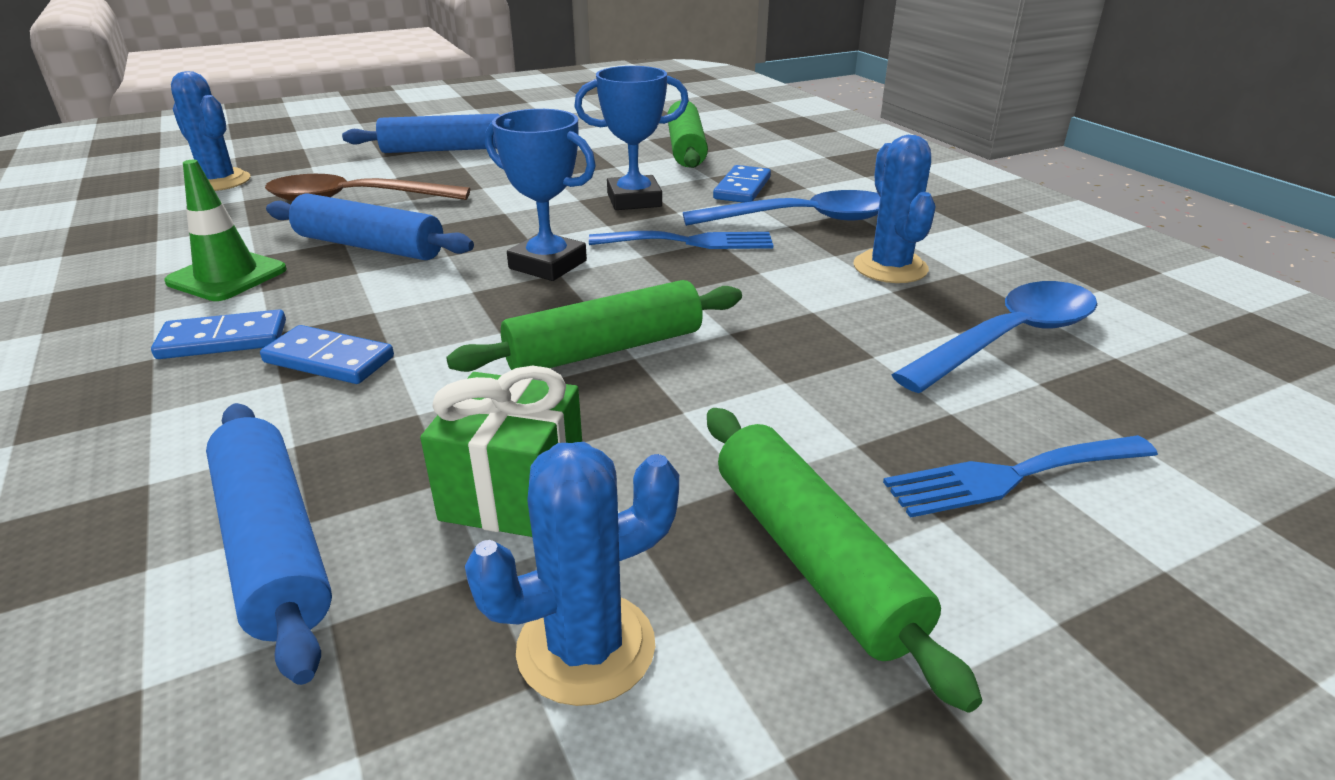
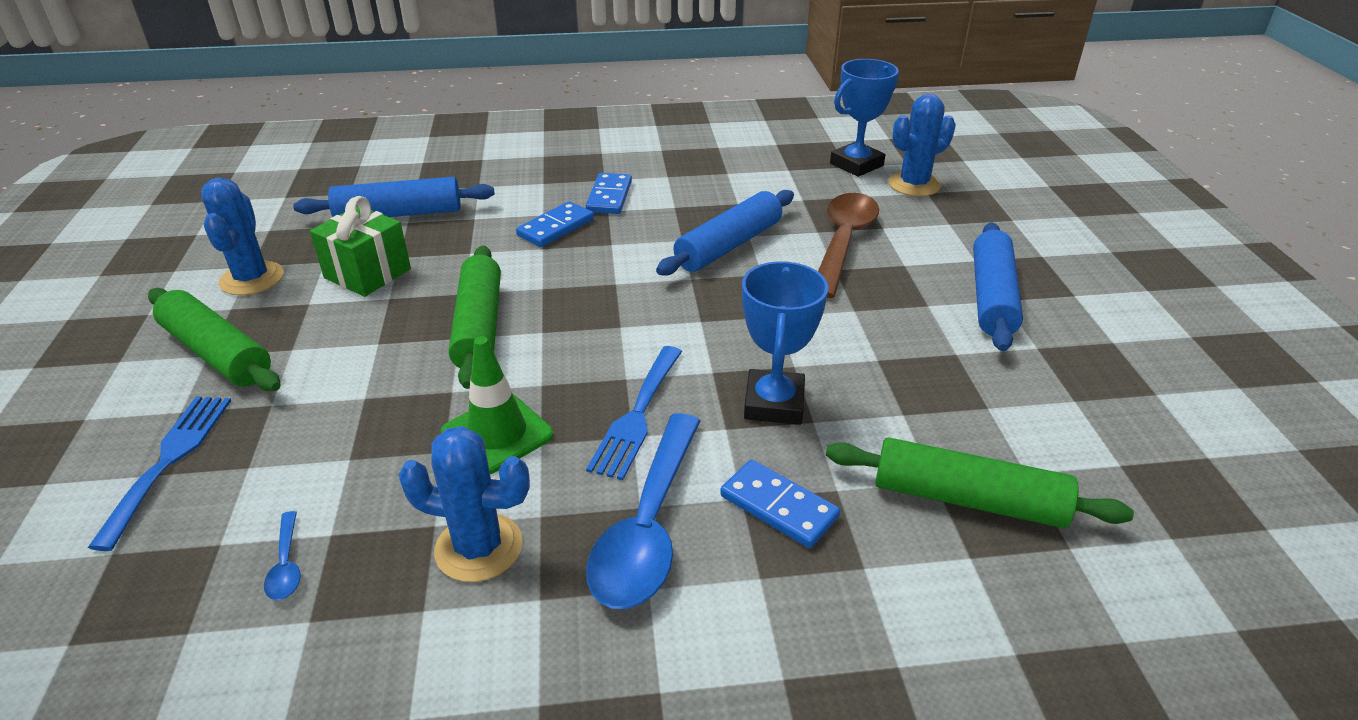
camera: 110 degrees right, 5 degrees up
(227, 276) = (705, 194): green traffic cone -> green traffic cone (497, 434)
(547, 264) = (639, 322): blue trophy -> blue trophy (856, 164)
(813, 557) = (217, 353): green rolling pin -> green rolling pin turned 45 degrees clockwise
(1008, 338) = (286, 565): blue spoon -> blue spoon, size x0.41

